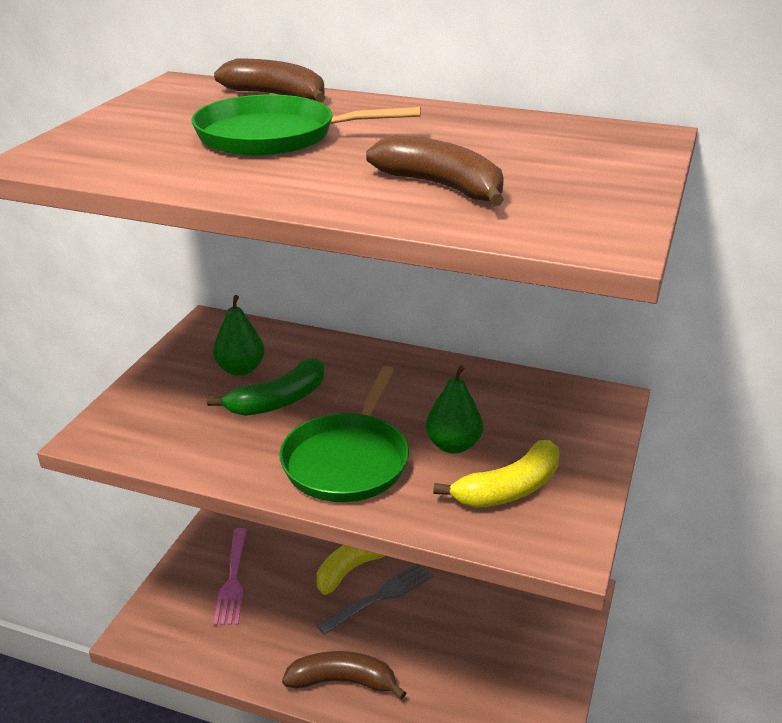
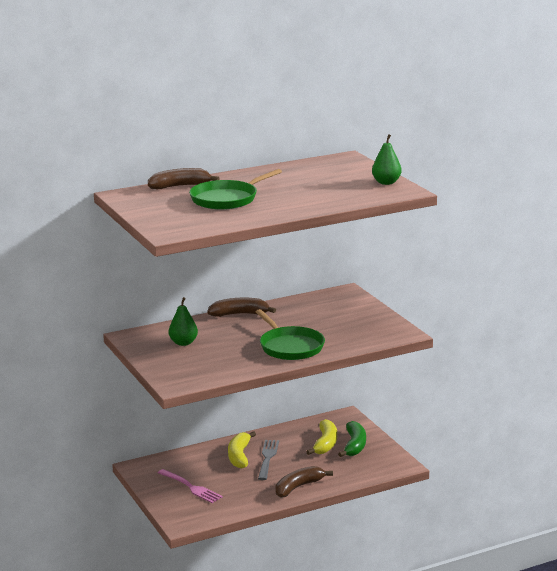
camera: 45 degrees left, 10 degrees down
(279, 401) = (224, 344): green banana -> green banana (354, 445)
(441, 186) = (326, 194): brown banana -> brown banana (239, 314)
(453, 445) = (318, 327): green pear -> green pear (386, 182)
(509, 489) = (360, 328): yellow banana -> yellow banana (325, 444)

